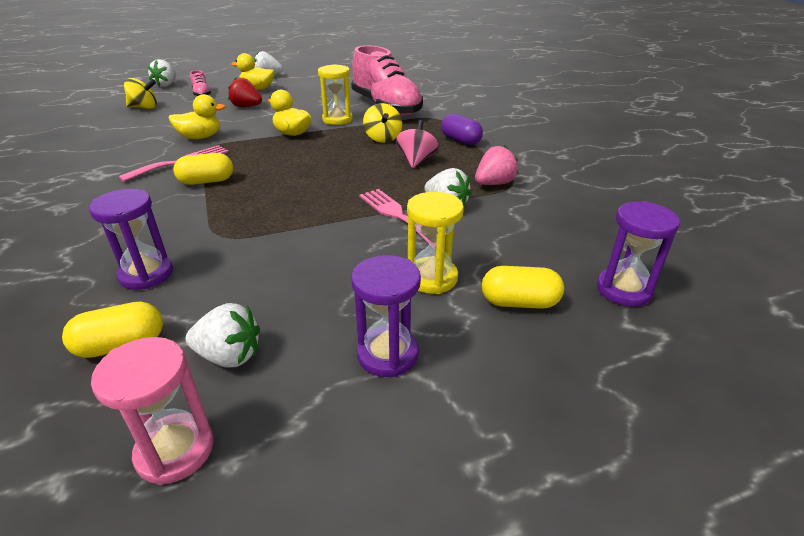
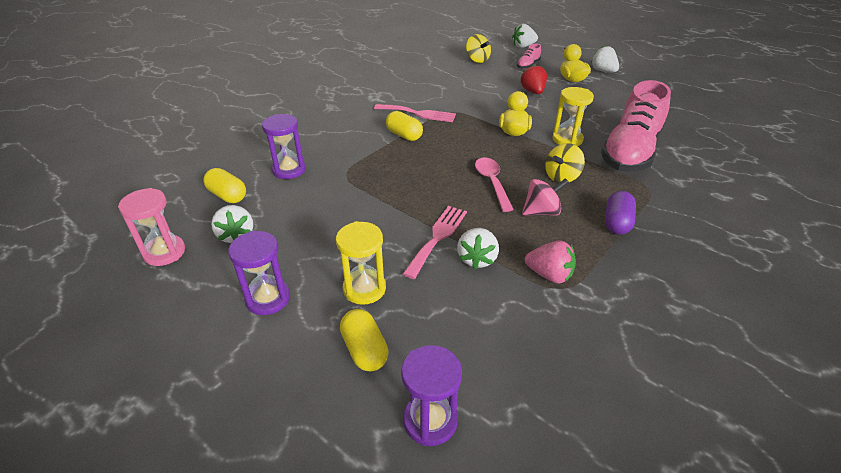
camera: 60 degrees right, 5 degrees up
(200, 137) = (460, 101): yellow duck -> none
(351, 166) = (492, 182): none -> pink spoon

